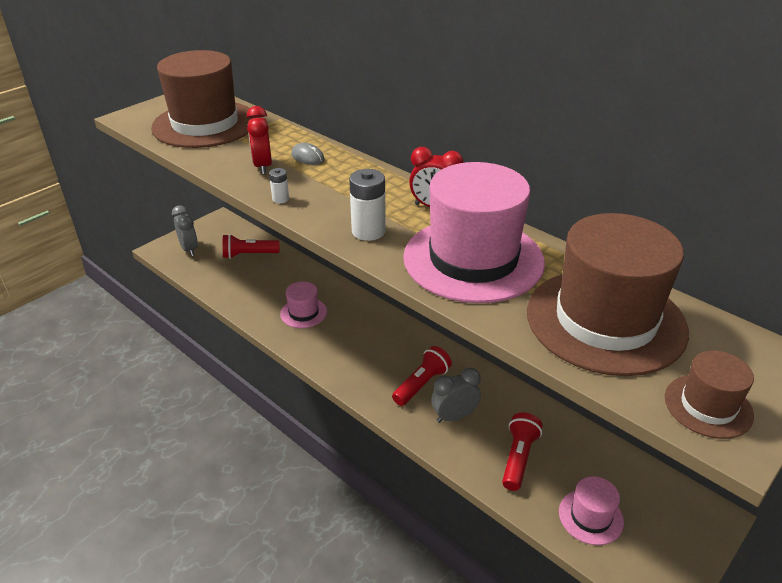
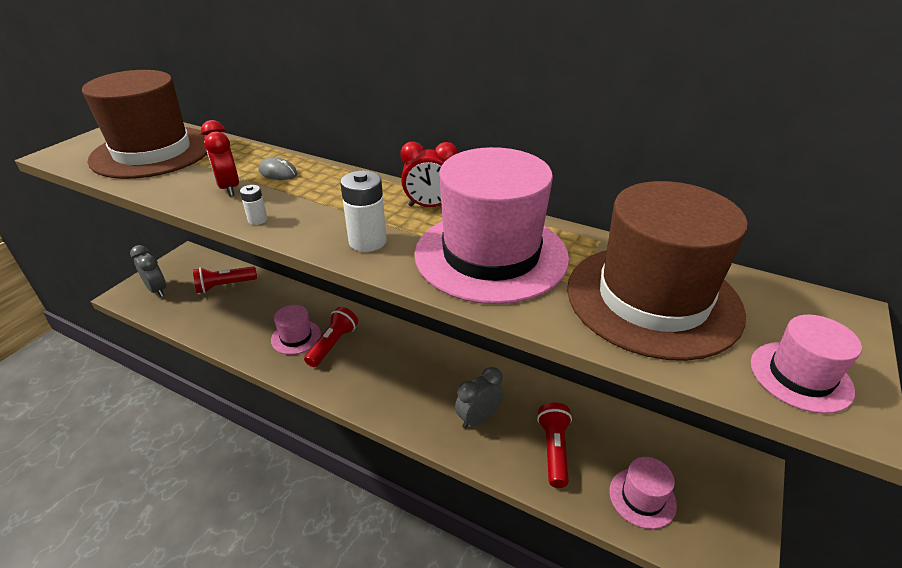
camera: 15 degrees left, 0 degrees up
(421, 384) = (436, 390): red flashlight -> red flashlight (333, 344)
(708, 406) = (800, 376): brown hat -> pink hat

